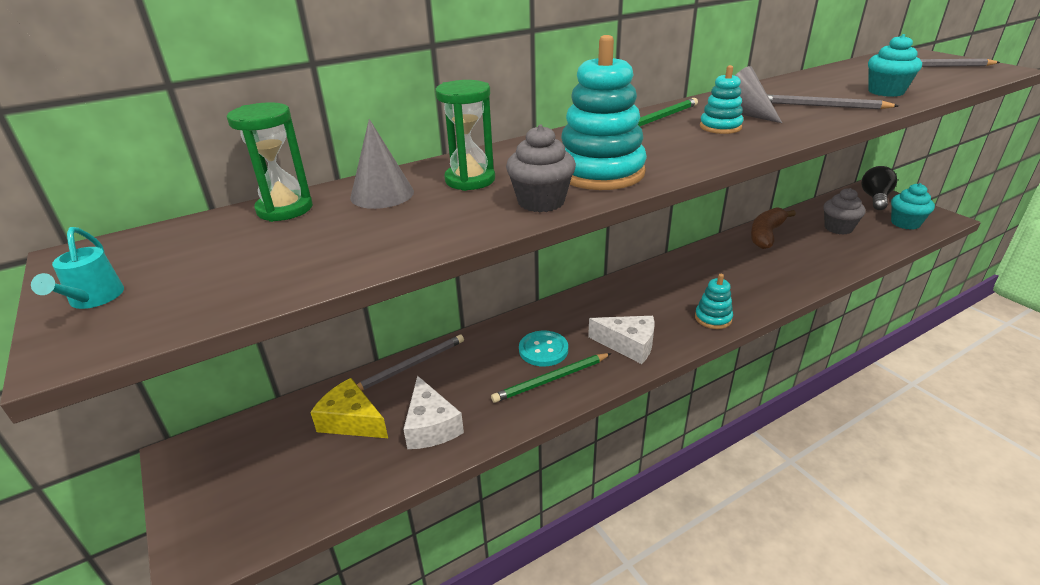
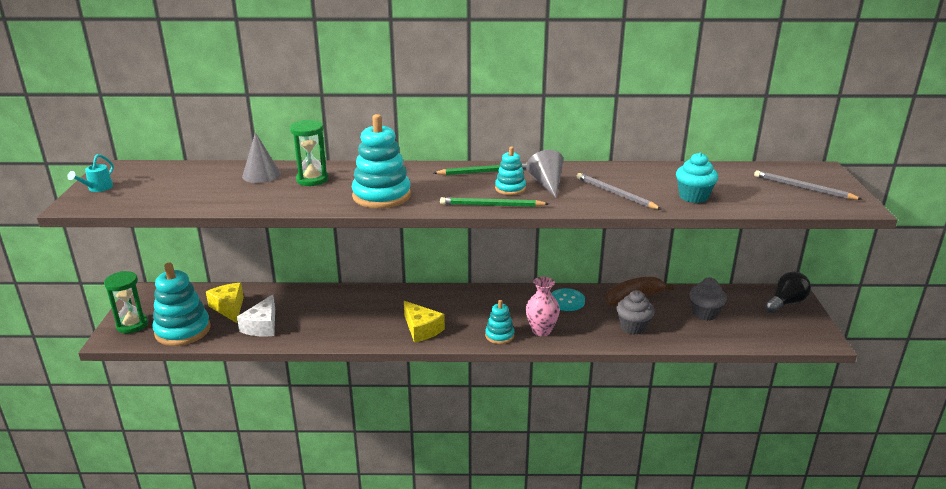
camera: 30 degrees right, 5 degrees down
(285, 209) = (211, 169): green hourglass -> green hourglass (132, 325)
(316, 487) = (183, 330): none -> turquoise stacking toy
(410, 366) = (287, 292): grey pencil -> none
(541, 202) = (323, 202): grey cupcake -> grey cupcake (633, 327)
(543, 350) = (368, 312): turquoise button -> turquoise button (567, 301)
(551, 380) = (351, 329): green pencil -> green pencil (491, 205)
(628, 345) = (421, 329): white cheese -> yellow cheese
(741, 297) = (541, 330): none -> pink vase
(905, 223) = (775, 330): turquoise cupcake -> none

